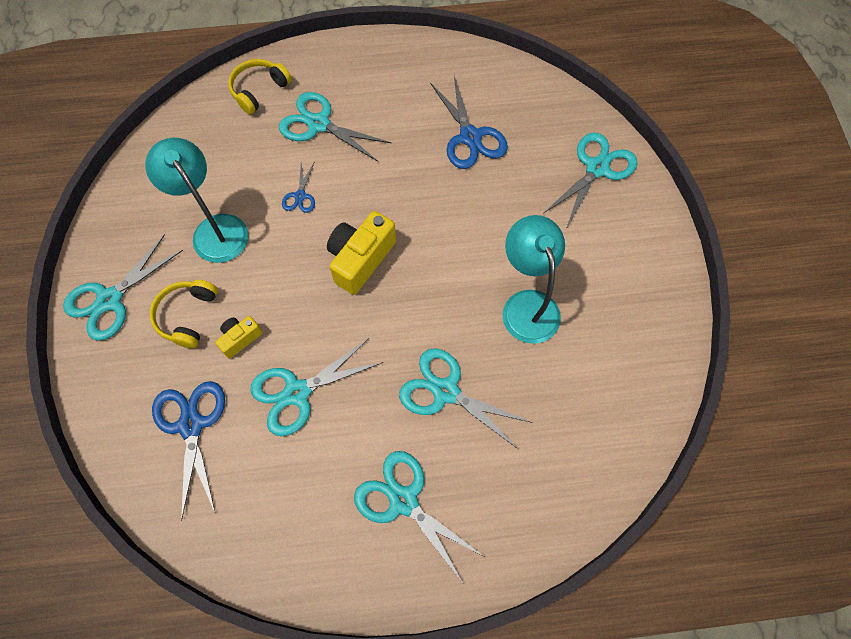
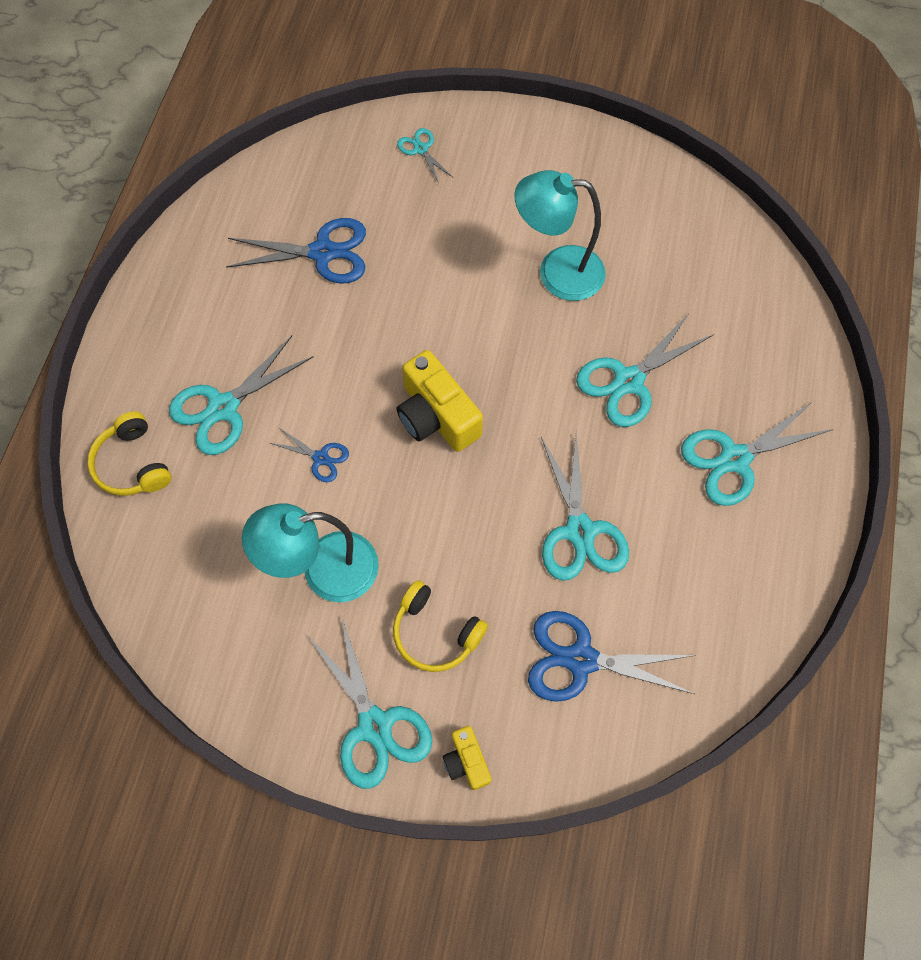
camera: 70 degrees left, 0 degrees up
(240, 338) = (489, 577): yellow camera -> yellow camera (466, 761)
(597, 168) = (421, 149): turquoise scissors -> turquoise scissors, size x0.52

